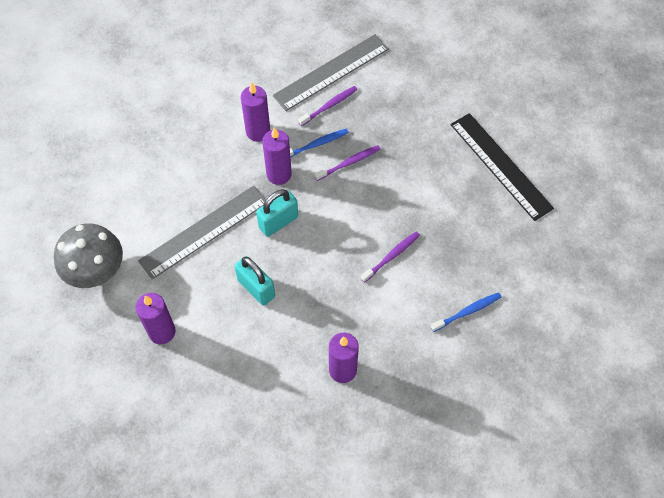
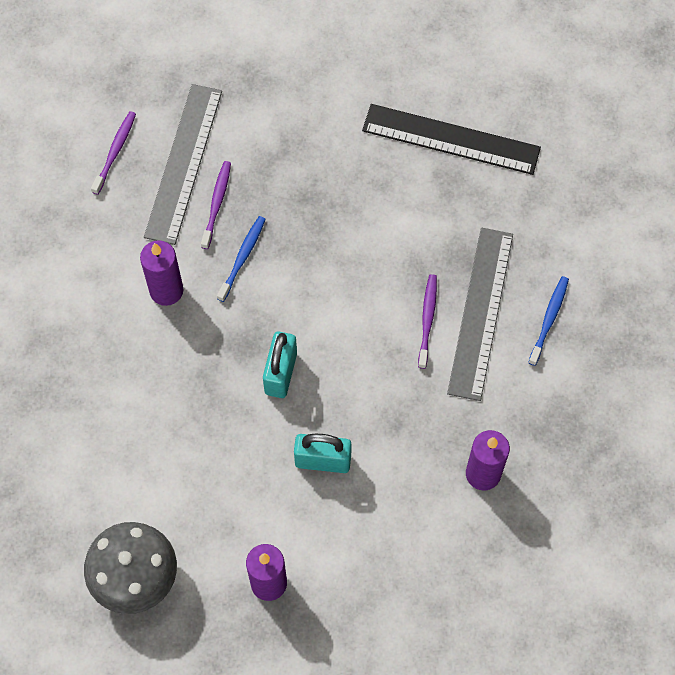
camera: 40 degrees left, 5 degrees up
(204, 231) = (211, 444): grey ruler -> grey ruler (480, 312)
(279, 174) = (233, 321): purple candle -> none
(349, 163) = (295, 252): purple toothbrush -> purple toothbrush (115, 151)

